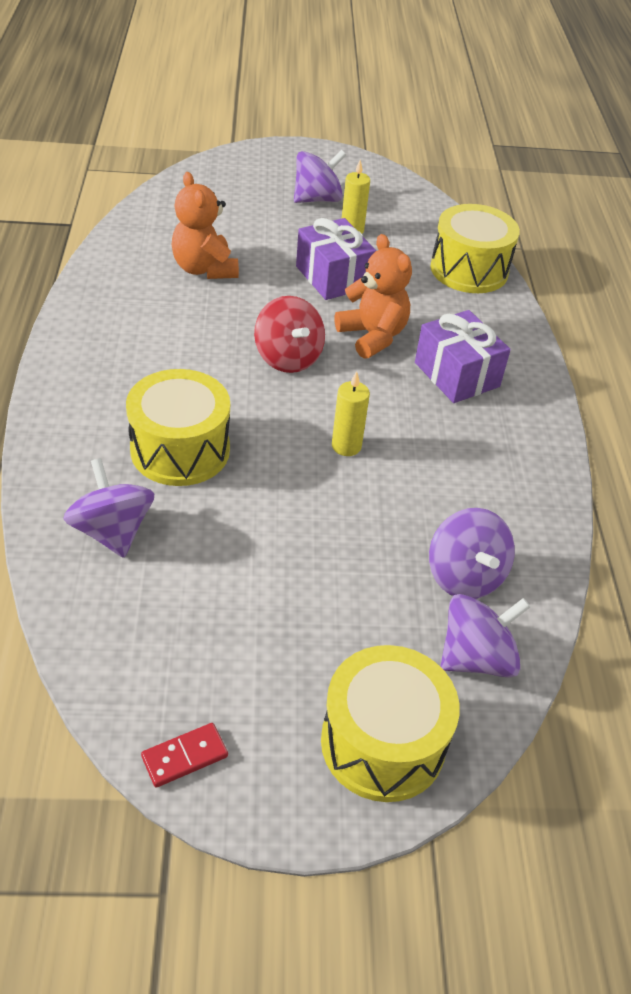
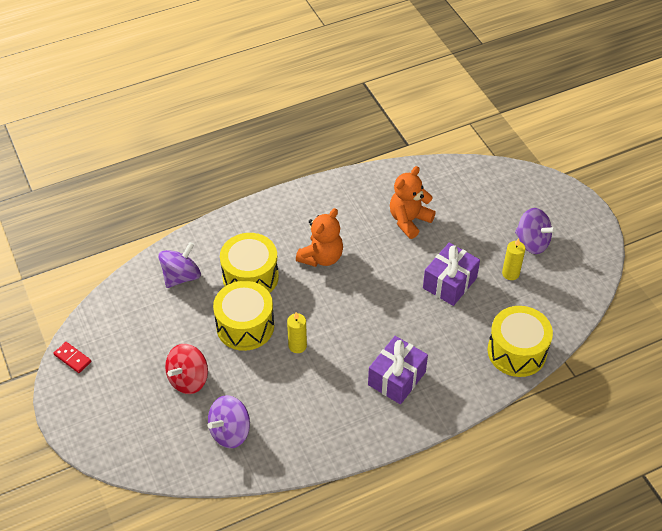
camera: 70 degrees right, 5 degrees up
(288, 358) = (354, 291): red spinning top -> red spinning top (188, 379)
(372, 336) = (404, 324): orange teddy bear -> orange teddy bear (321, 257)
(383, 742) = (111, 429): yellow drum -> yellow drum (245, 326)
(476, 657) = (178, 452): purple spinning top -> none

